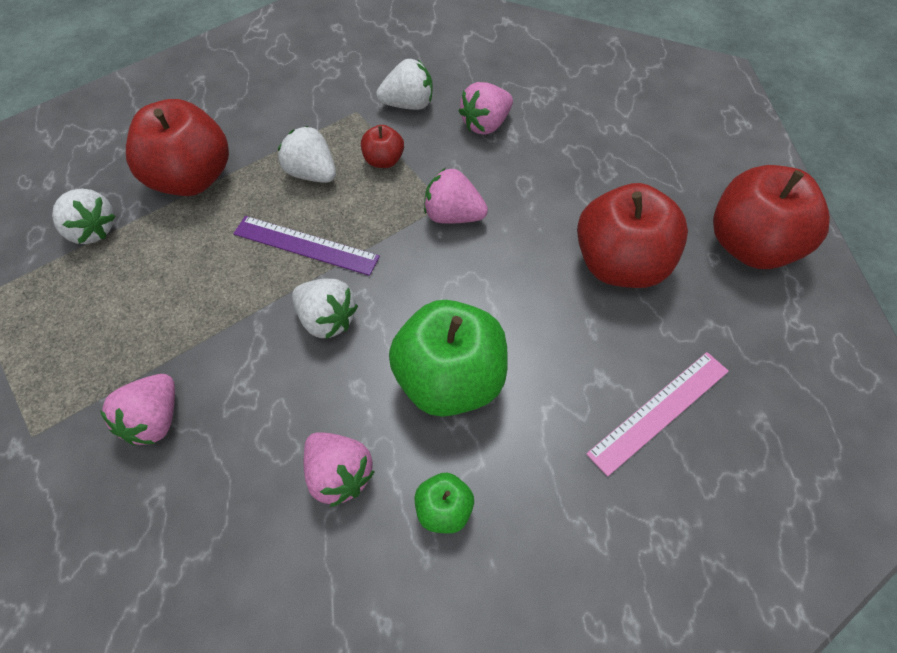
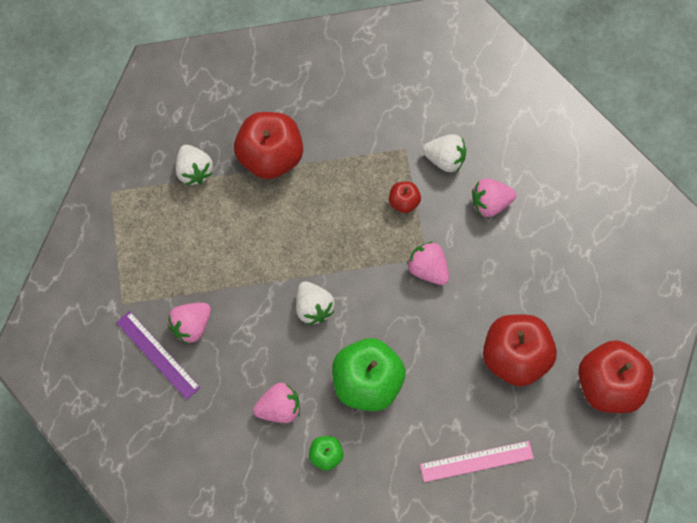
camera: 25 degrees right, 10 degrees up
(305, 245) = (323, 247): purple ruler -> purple ruler (158, 354)
(312, 173) = (351, 190): white strawberry -> none
(339, 475) = (279, 409): pink strawberry -> pink strawberry turned 90 degrees counterclockwise

